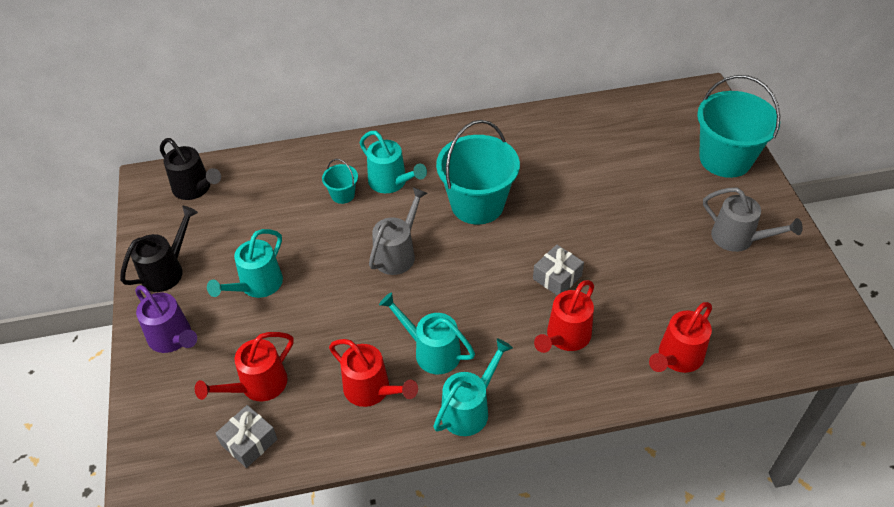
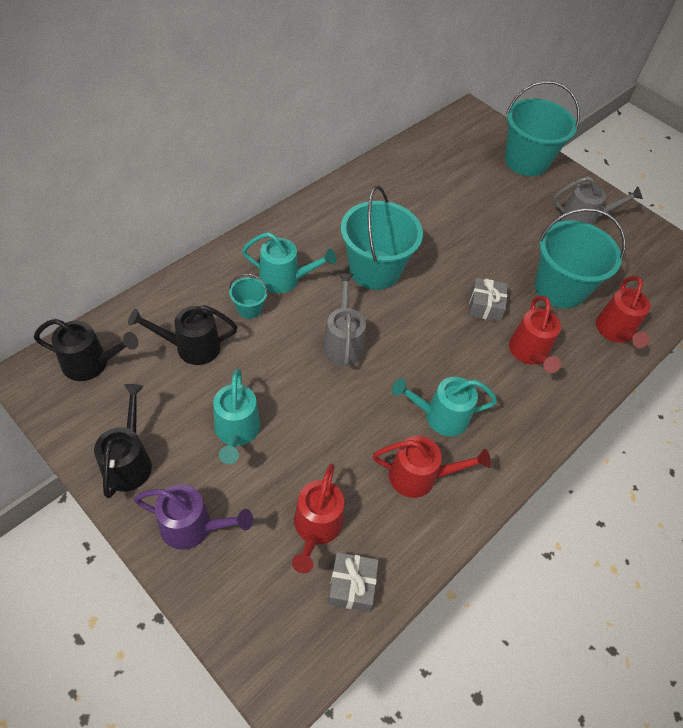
camera: 40 degrees left, 5 degrees up
(274, 206) = (191, 347): none -> black watering can
(470, 408) = (508, 450): turquoise watering can -> none
(652, 293) = (560, 288): none -> turquoise bucket

